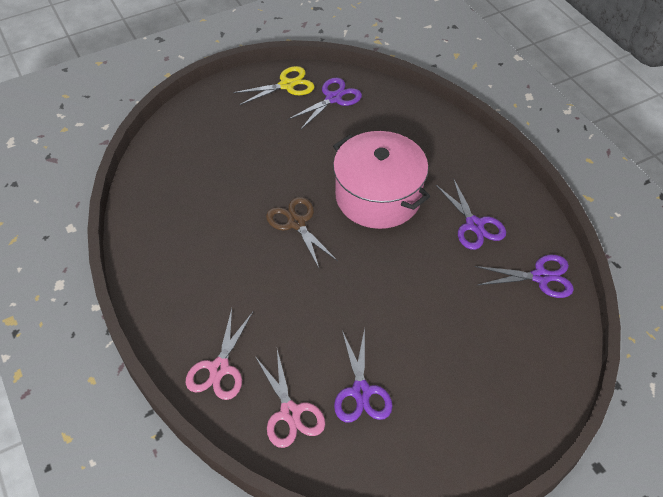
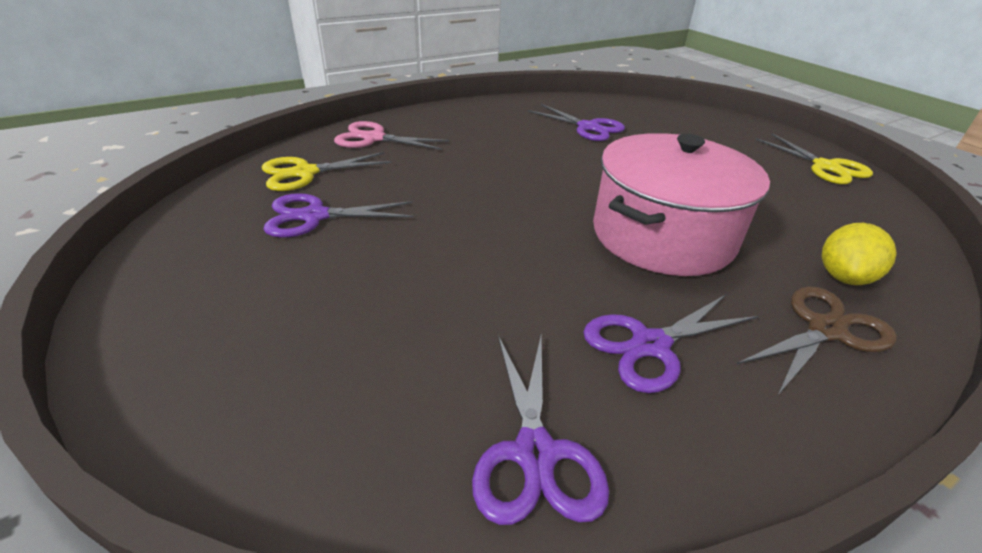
camera: 85 degrees right, 15 degrees down
(290, 413) = (305, 173): pink scissors -> yellow scissors
(296, 223) = (581, 175): brown scissors -> brown scissors (825, 330)
(333, 98) = (839, 200): purple scissors -> purple scissors (588, 127)
(414, 132) = (843, 277): none -> yellow lemon

